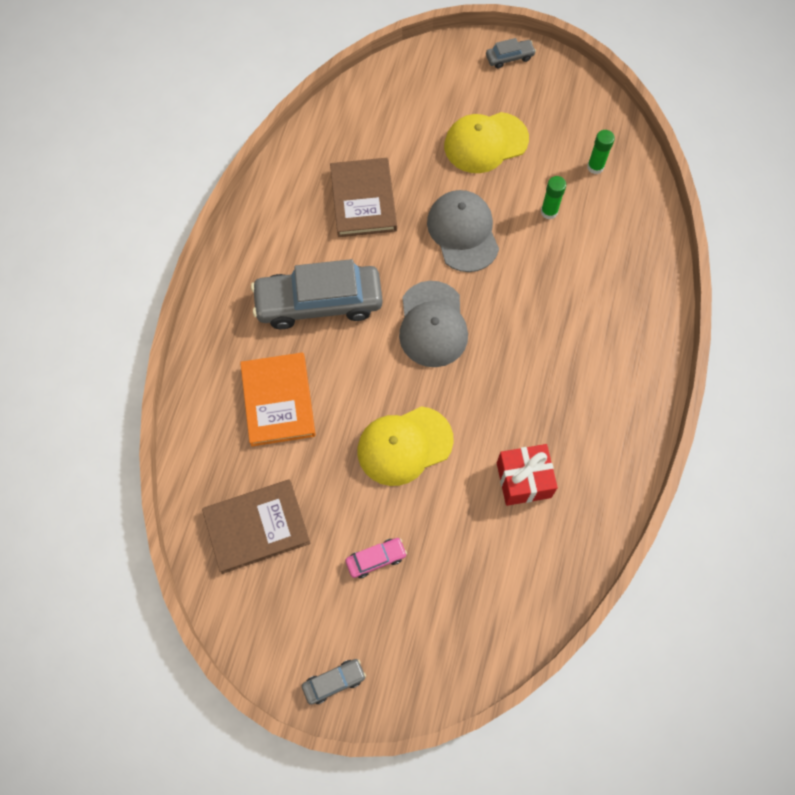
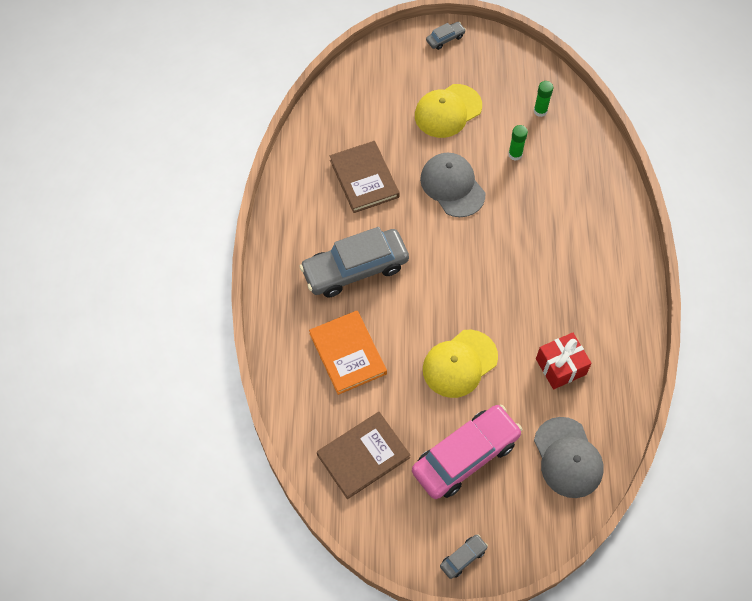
camera: 15 degrees left, 5 degrees down
(376, 559) = (465, 456): pink car -> pink car, size x2.34
(432, 324) = (451, 264): grey cap -> grey cap (568, 458)

